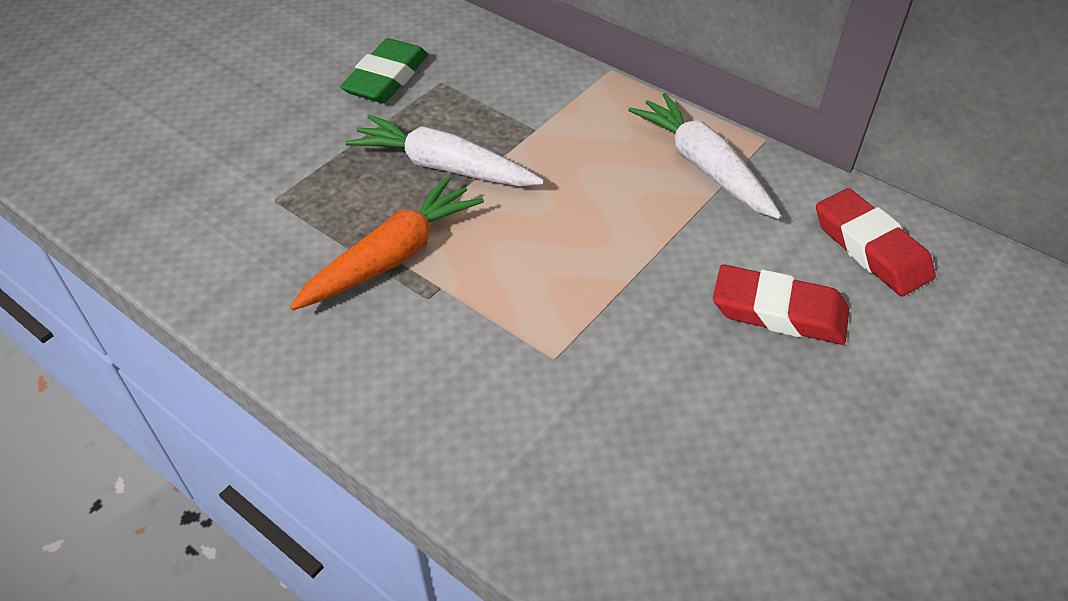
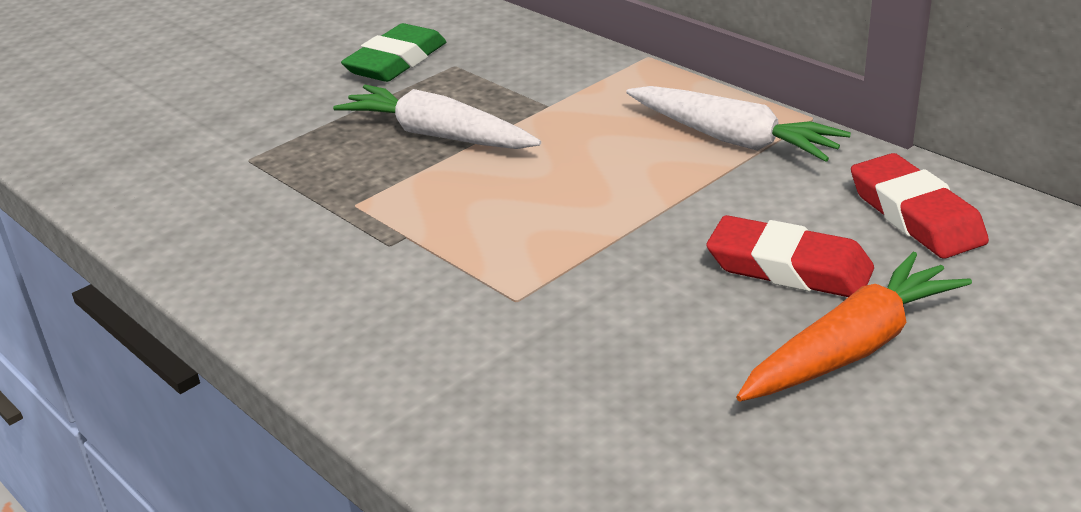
camera: 10 degrees right, 15 degrees down
(392, 256) = (361, 209): orange carrot -> orange carrot (852, 348)
(703, 166) = (733, 139): white carrot -> white carrot turned 150 degrees clockwise

